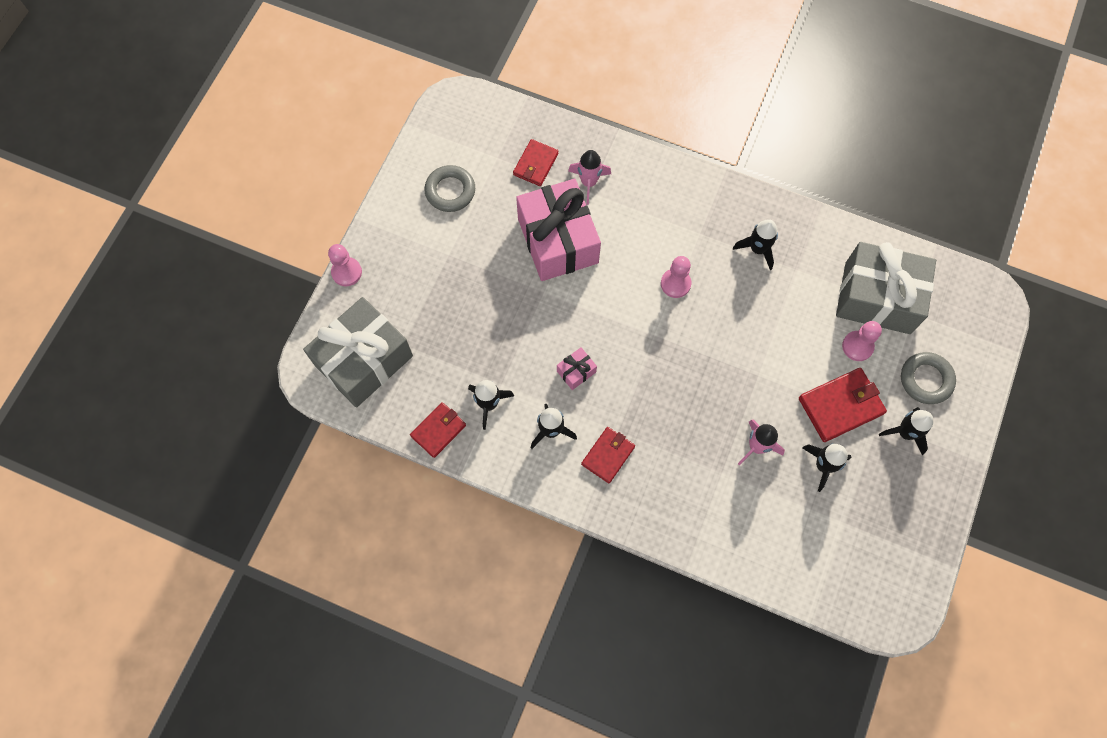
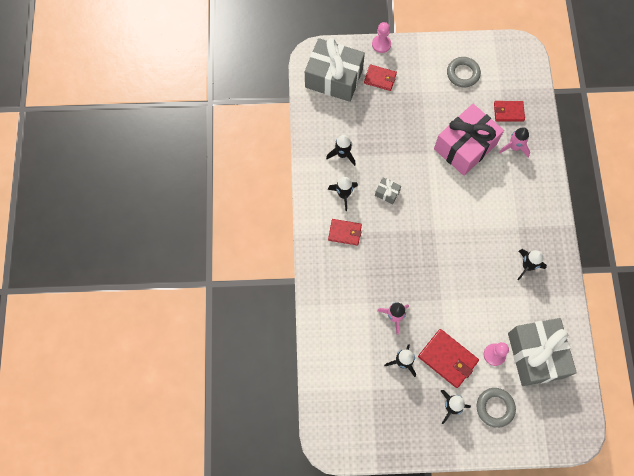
camera: 65 degrees right, 0 degrees up
(438, 430) = (313, 135): red wallet -> red wallet (380, 78)
(576, 371) = (387, 193): pink gift -> grey gift
(675, 284) = (475, 226): pink pawn -> none

